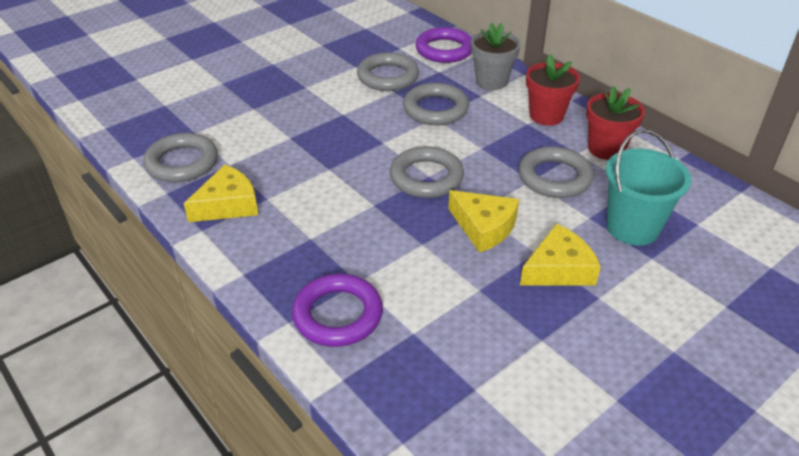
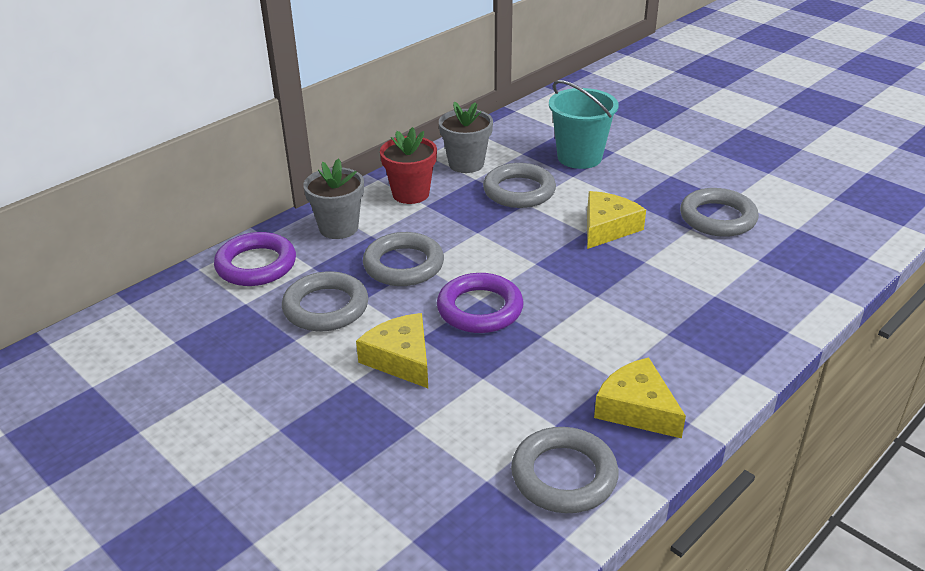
camera: 95 degrees left, 5 degrees down
(338, 315) = (763, 302): purple ring -> purple ring (480, 309)
(426, 177) = (539, 264): grey ring -> grey ring (717, 218)
(558, 269) = (646, 191): yellow cheese -> yellow cheese (401, 359)
(606, 149) = (466, 164): red flower pot -> grey flower pot

